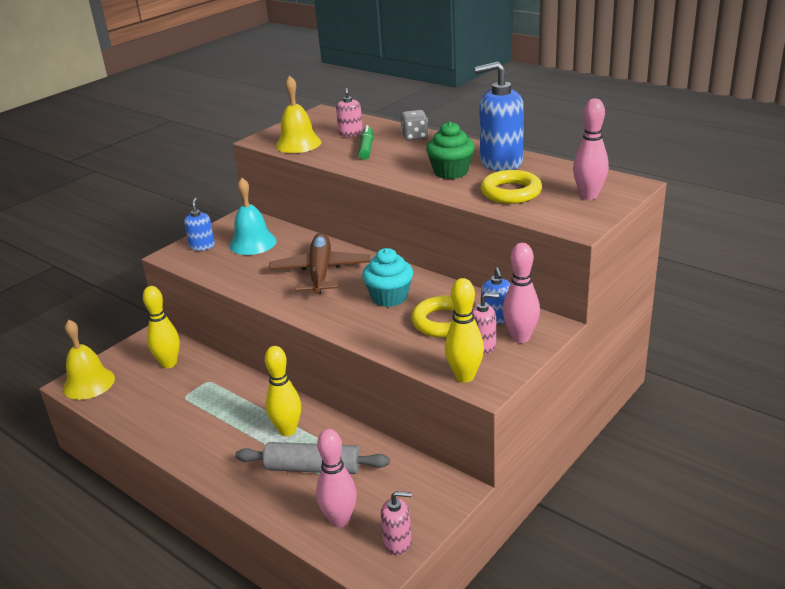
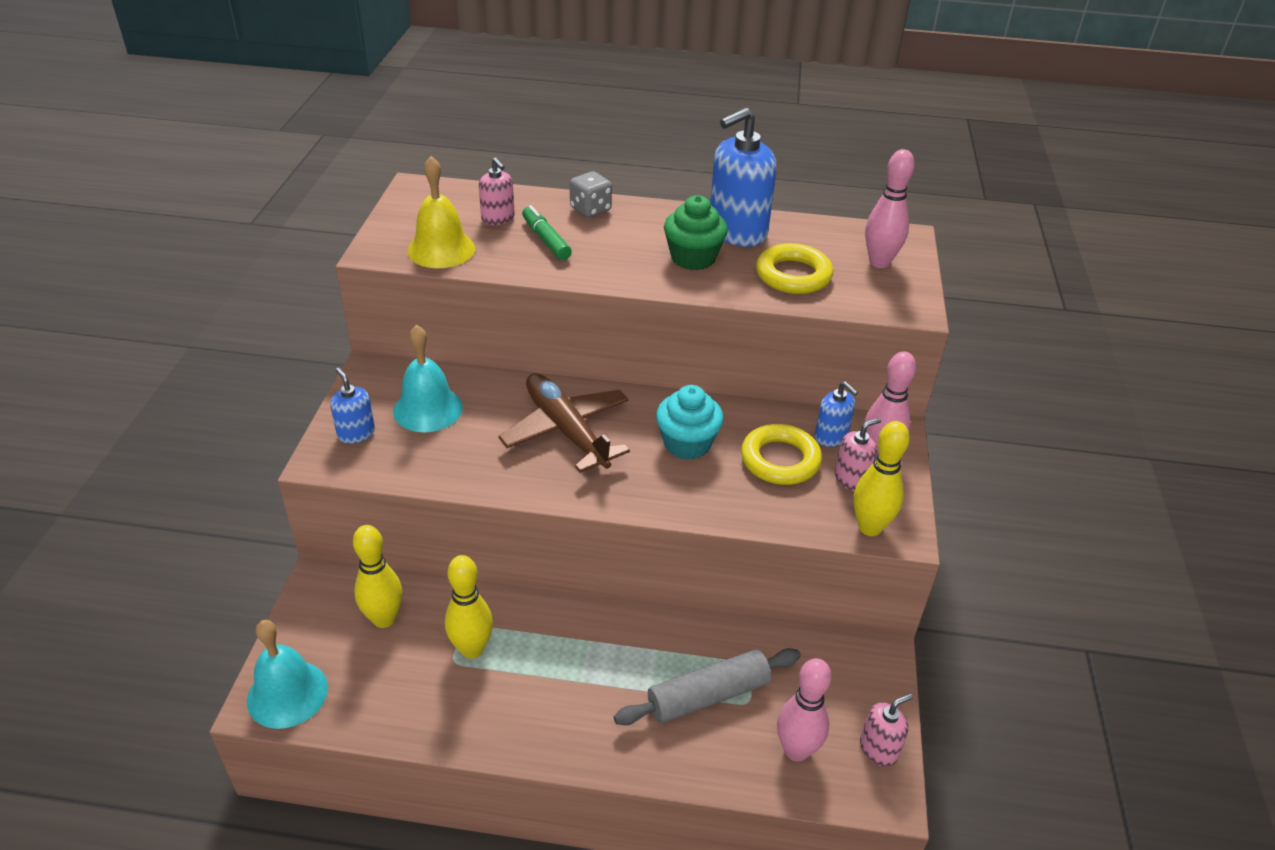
camera: 35 degrees left, 10 degrees up
(89, 383) = (287, 694): yellow bell -> turquoise bell
(287, 430) = (633, 657): yellow bowling pin -> yellow bowling pin (472, 649)

